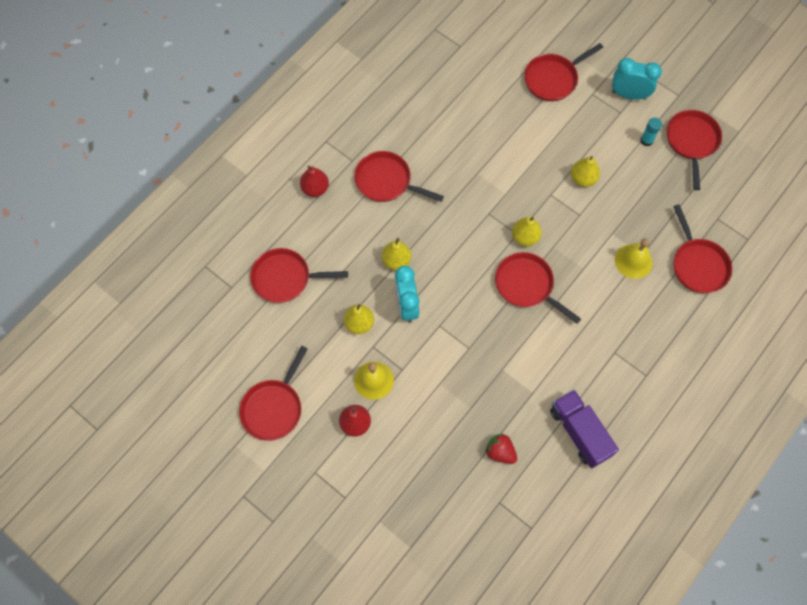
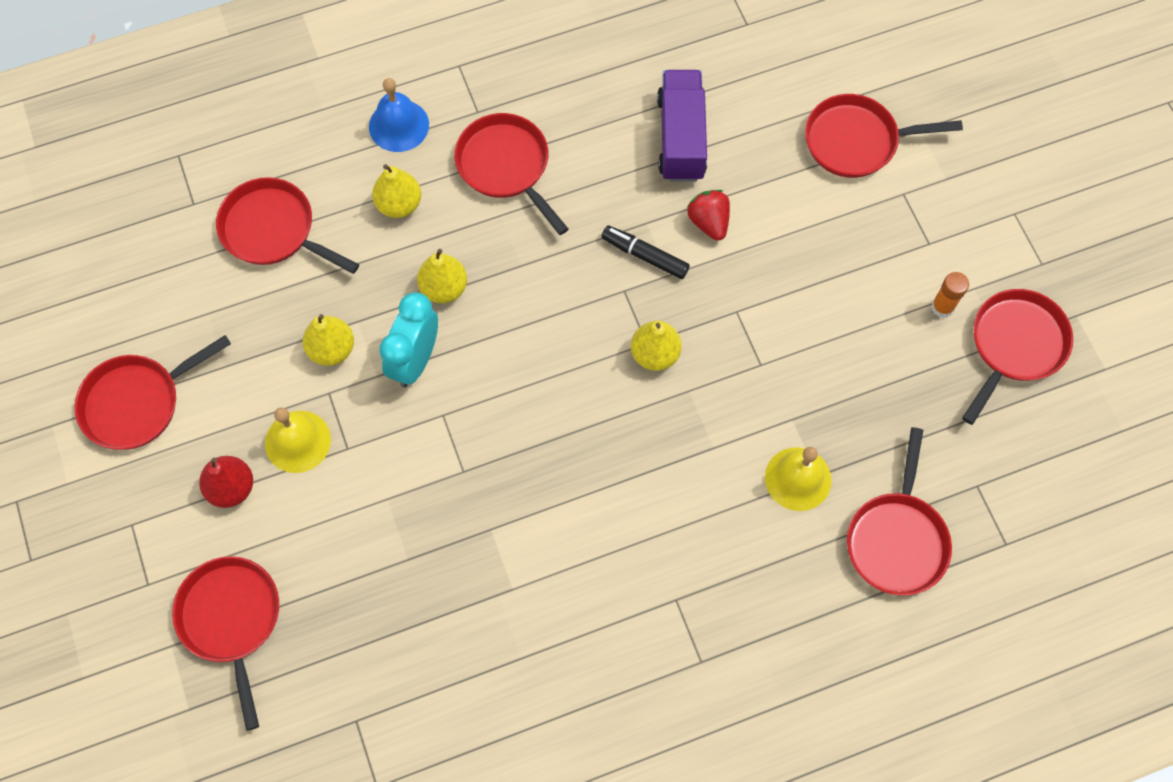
camera: 30 degrees right, 0 degrees up
(315, 188) = (399, 125): red pear -> blue bell
(487, 190) = (645, 256): none -> black marker
(500, 452) = (406, 648): red strawberry -> red strawberry (709, 222)
(527, 285) = (610, 427): red pan -> red pan (232, 620)
(579, 432) = (542, 688): purple truck -> purple truck (681, 138)
(583, 179) = (802, 313): yellow pear -> yellow pear (399, 204)
(629, 95) = (961, 223): turquoise clock -> none
(646, 140) = (942, 307): turquoise glue stick -> orange glue stick

